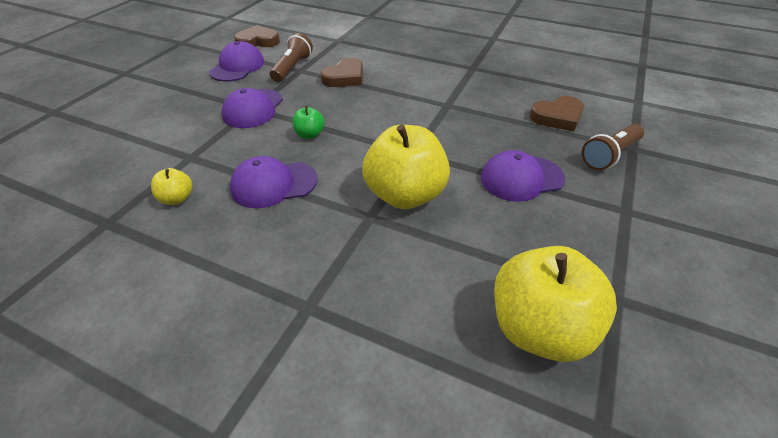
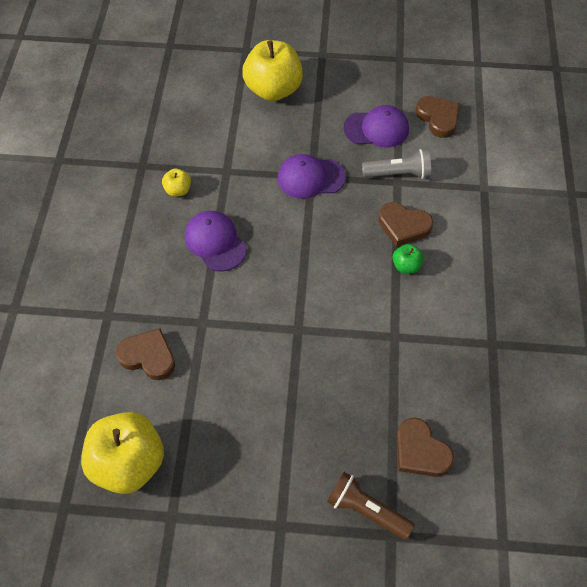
camera: 70 degrees right, 15 degrees up
(292, 68) = (398, 174): brown flashlight -> grey flashlight
(310, 135) = (290, 238): green apple -> green apple (406, 266)
(392, 275) = (148, 356): none -> brown heart
(405, 195) = (236, 339): yellow apple -> yellow apple (273, 90)
(521, 178) = (294, 428): purple cap -> none

